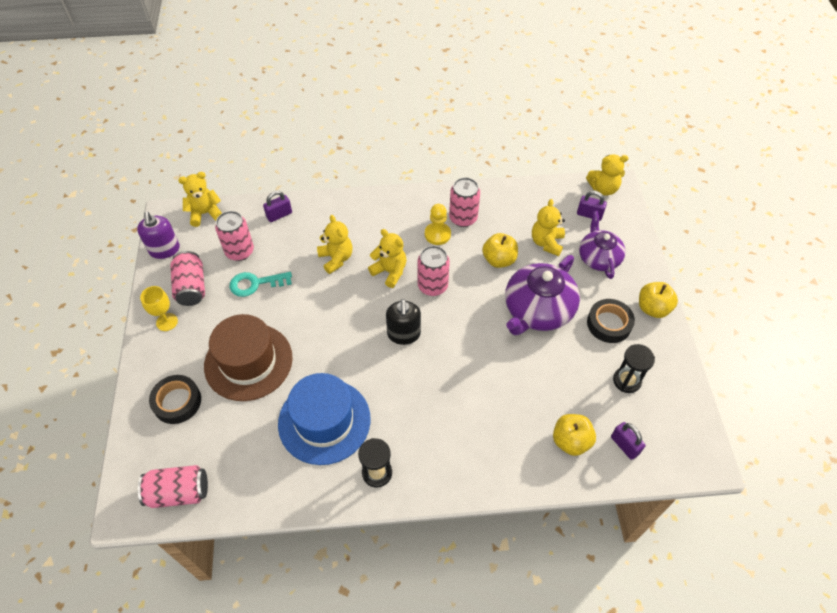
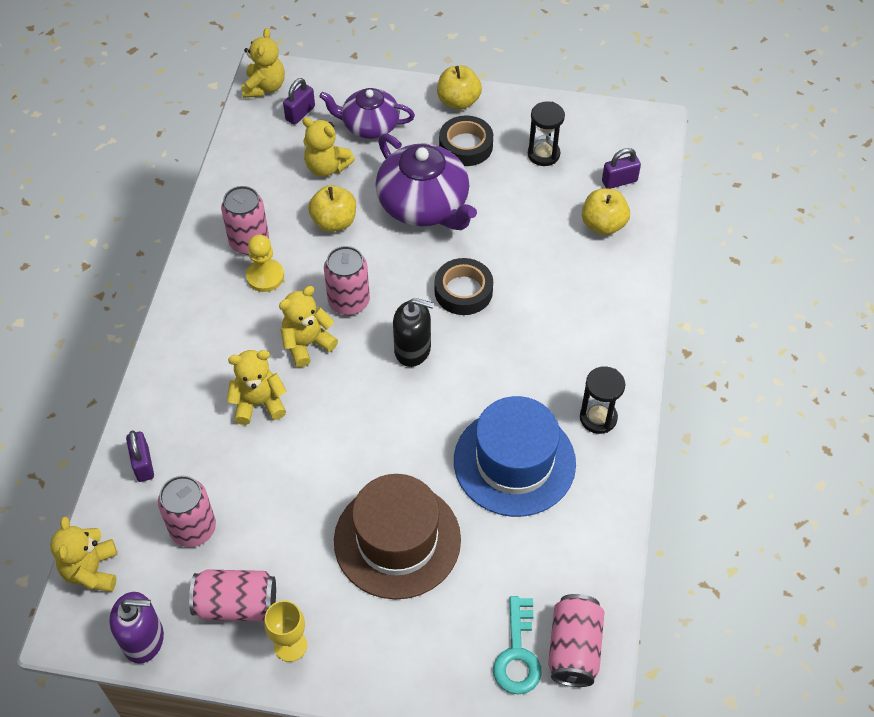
camera: 75 degrees left, 0 degrees up
(177, 402) = (435, 640): black tape -> black tape (463, 291)
(255, 284) = (264, 514): turquoise key -> turquoise key (517, 654)

